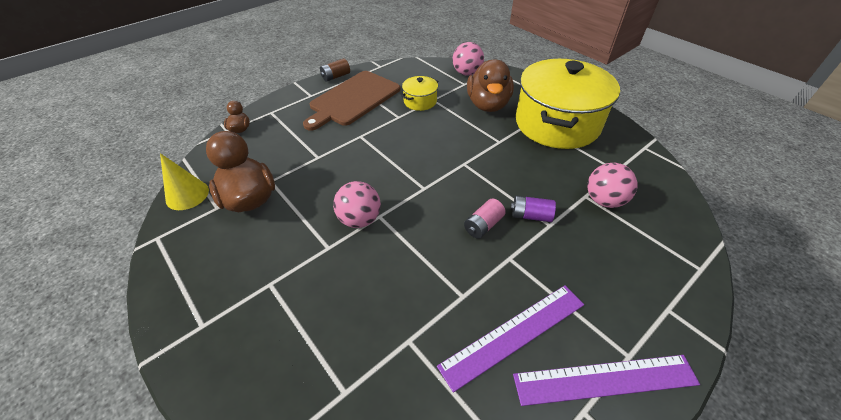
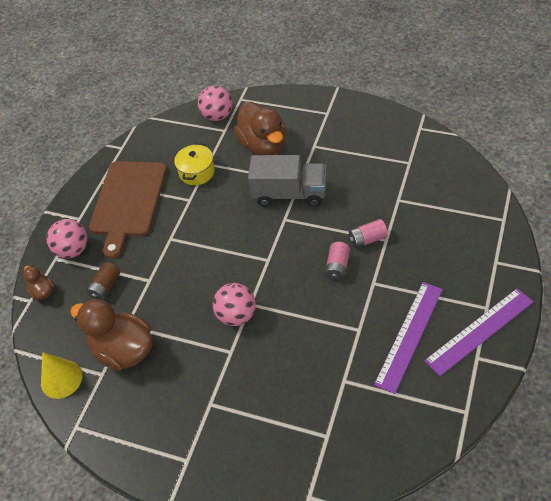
camera: 25 degrees left, 5 degrees up
(336, 76) = (85, 183): brown battery -> brown battery (105, 287)
(483, 147) = (289, 194): none -> grey truck
(530, 215) = (367, 239): purple battery -> pink battery
(557, 124) = (337, 137): yellow pot -> none
(604, 200) = (414, 196): pink ball -> pink ball (73, 250)

